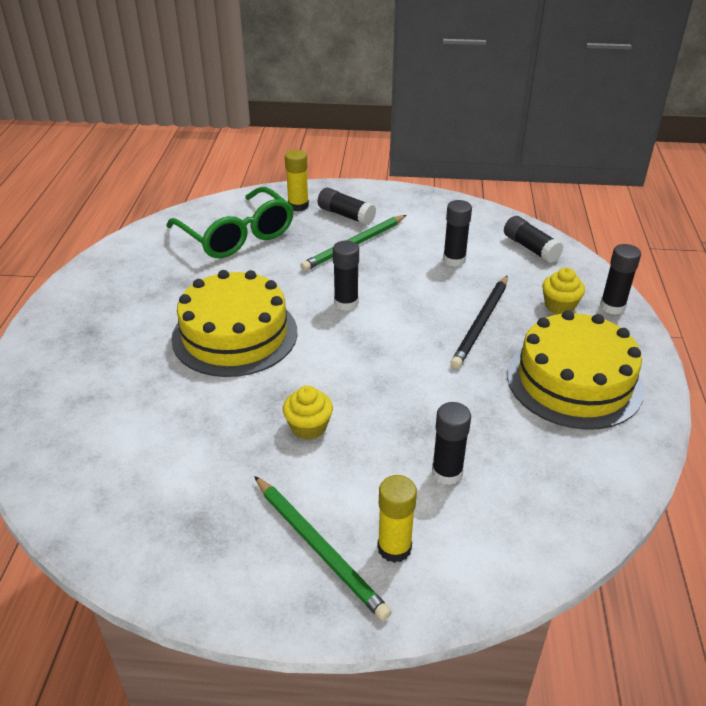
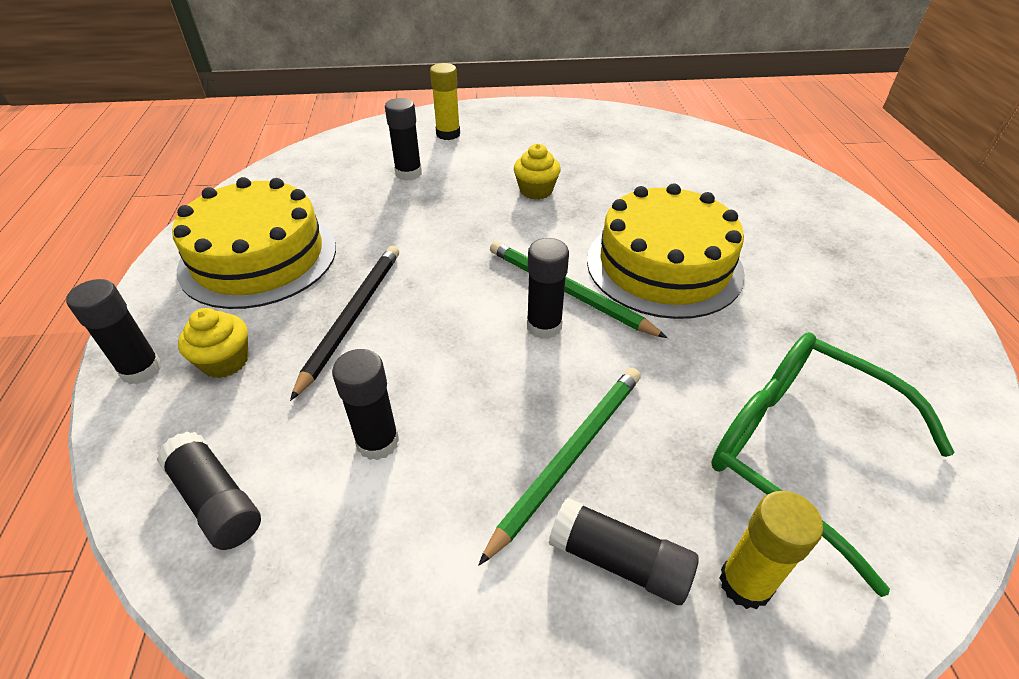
camera: 170 degrees right, 5 degrees up
(318, 547) = (500, 130): green pencil -> green pencil (568, 292)

